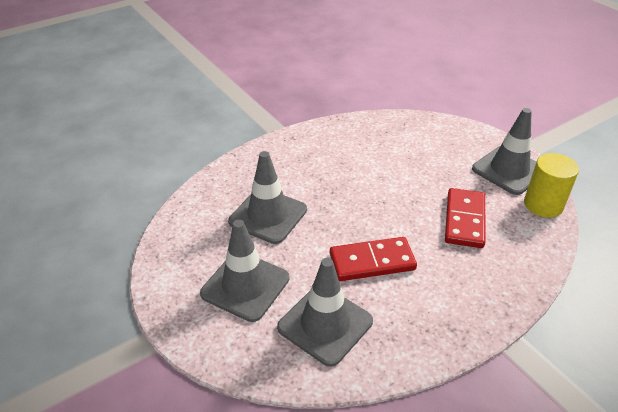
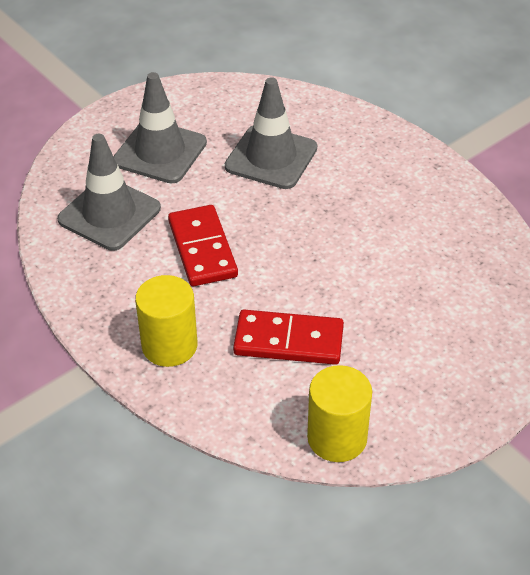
camera: 85 degrees right, 5 degrees up
(478, 285) = (169, 345): none -> yellow cylinder
(509, 170) = (415, 405): grey traffic cone -> none

